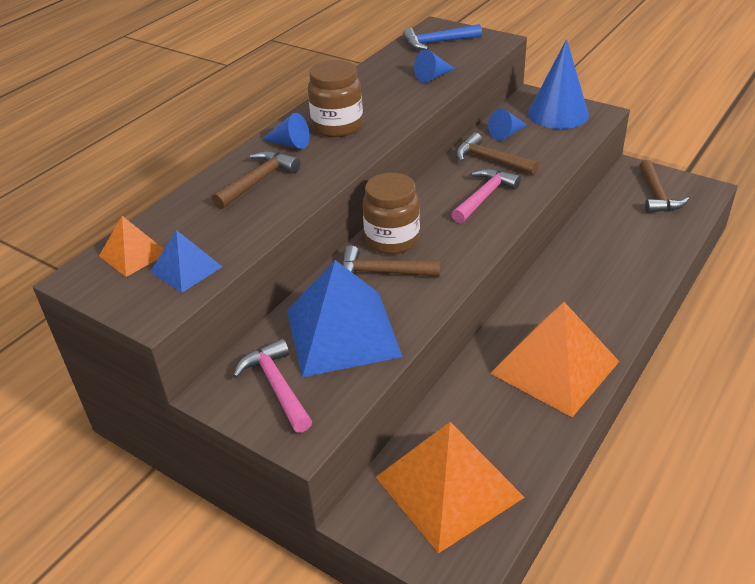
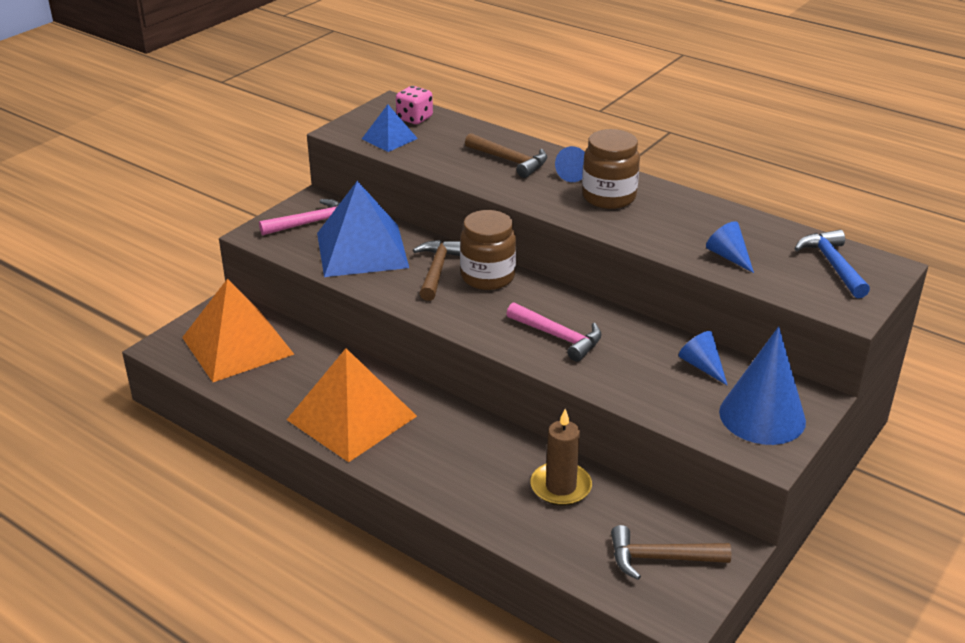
camera: 90 degrees right, 5 degrees down
(133, 254) = (414, 118): orange pyramid -> pink dice
(490, 160) = (637, 348): brown hammer -> none
(602, 238) = (561, 487): none -> brown candle

